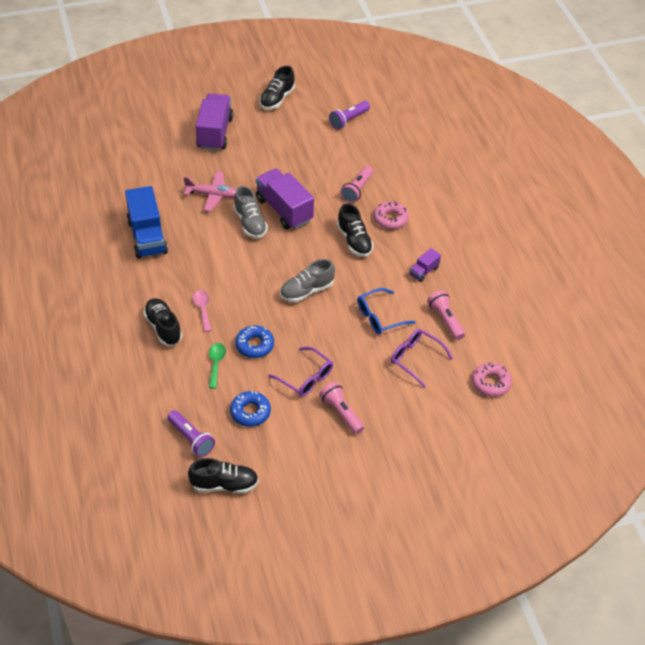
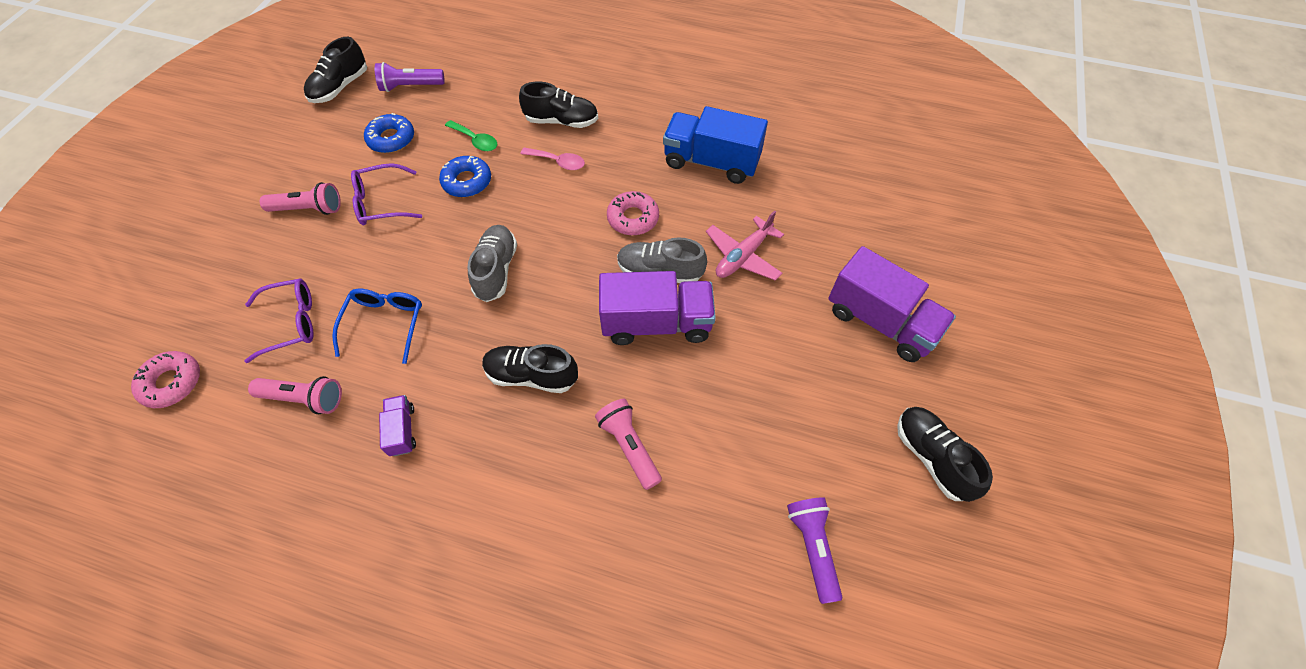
camera: 125 degrees right, 10 degrees up
(390, 219) = (534, 454): pink donut -> pink donut (633, 218)

